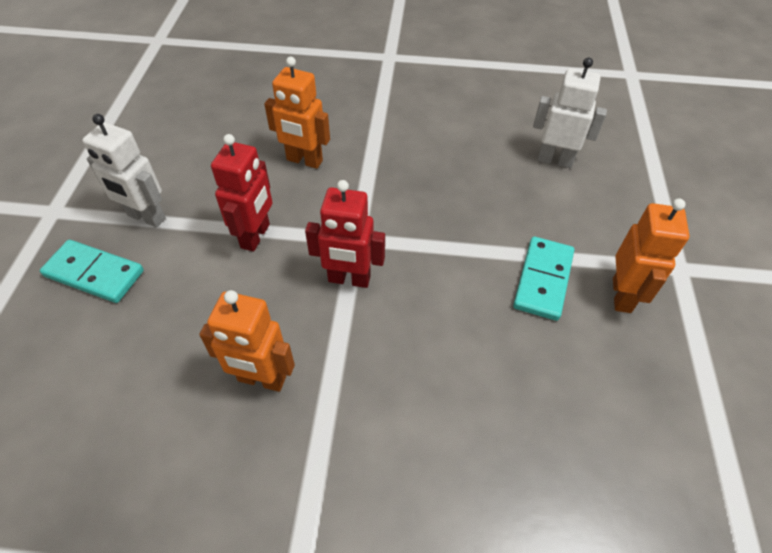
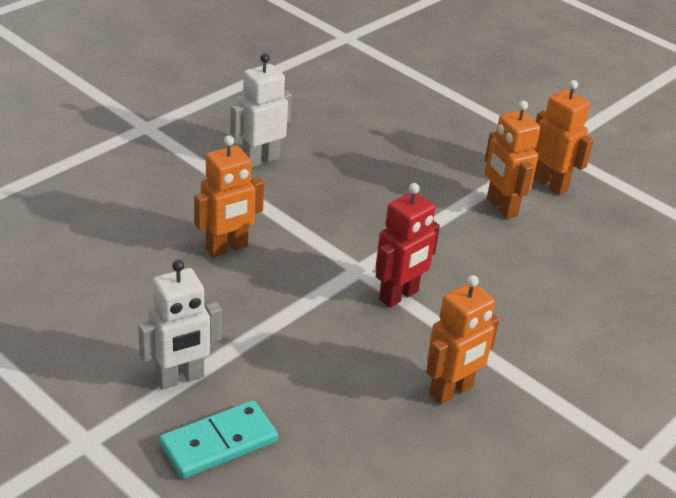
camera: 55 degrees left, 15 degrees down
(256, 236) = (290, 322): red robot -> none
(543, 280) = (501, 207): turquoise domino -> orange robot
(554, 160) = (393, 129): white robot -> white robot (260, 160)

